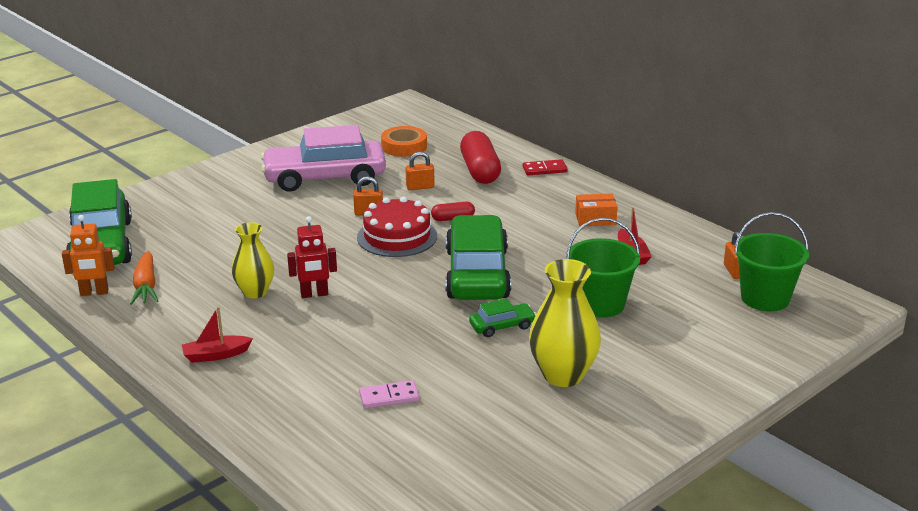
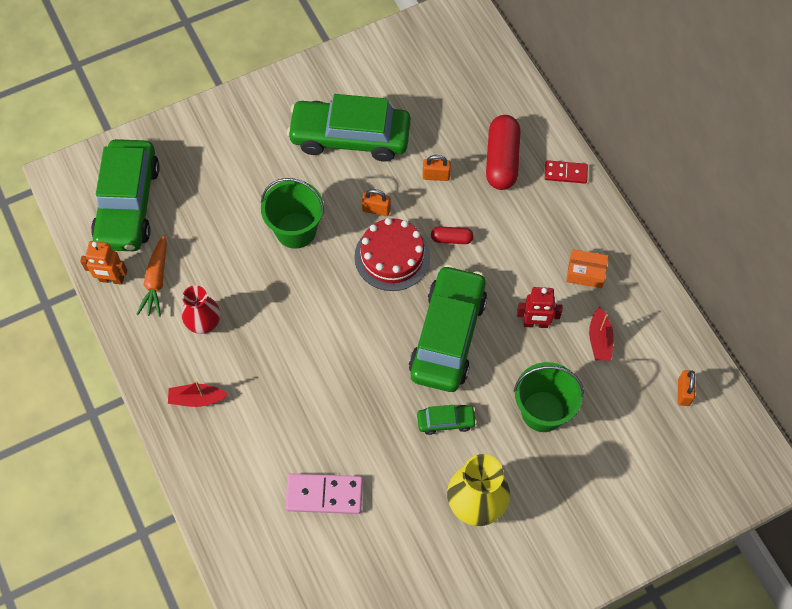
camera: 15 degrees right, 35 degrees up
(209, 305) = (204, 324): none -> red vase
(255, 292) = (247, 314): yellow vase -> none
(314, 294) = (297, 331): red robot -> red robot (535, 323)
(325, 178) = (350, 137): pink car -> green car
(389, 397) = (324, 494): pink domino -> pink domino, size x1.58
(404, 146) = (440, 96): orange tape -> none
(765, 298) = (695, 441): green bucket -> green bucket (296, 230)

